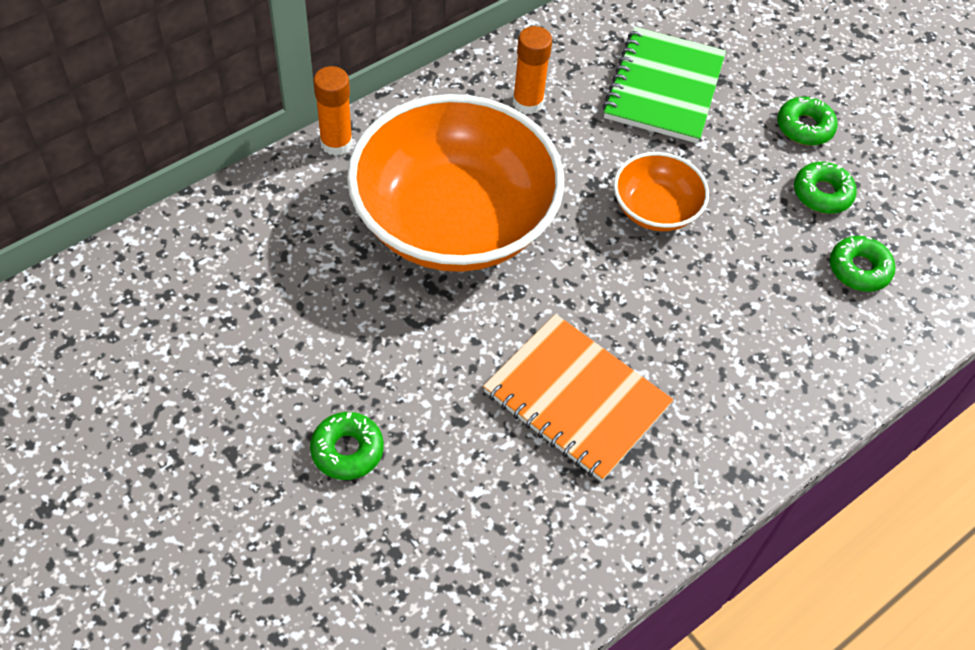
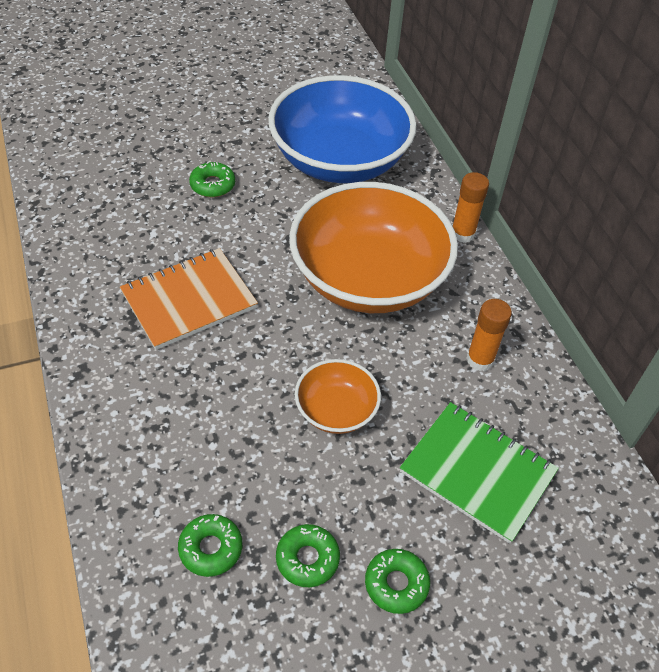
camera: 110 degrees right, 5 degrees down
(235, 304) = (339, 160): none -> blue bowl

